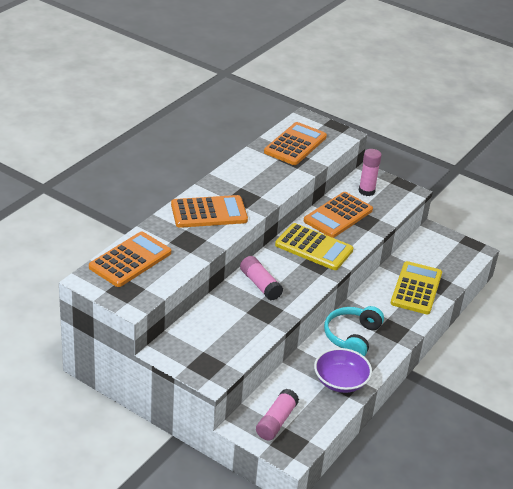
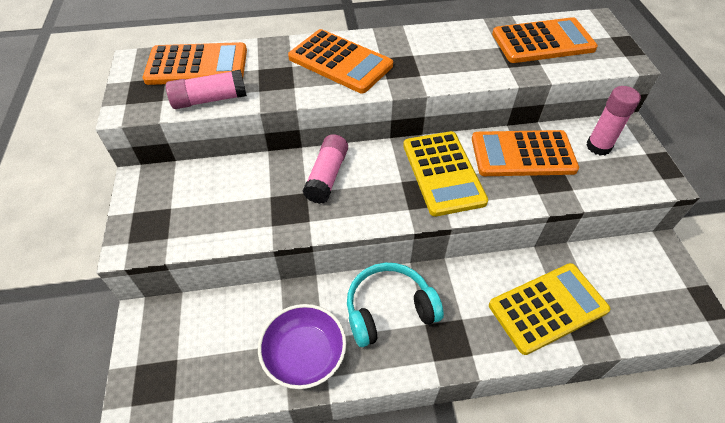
camera: 50 degrees right, 15 degrees up
(276, 421) = (179, 343): pink glue stick -> pink glue stick (210, 99)

